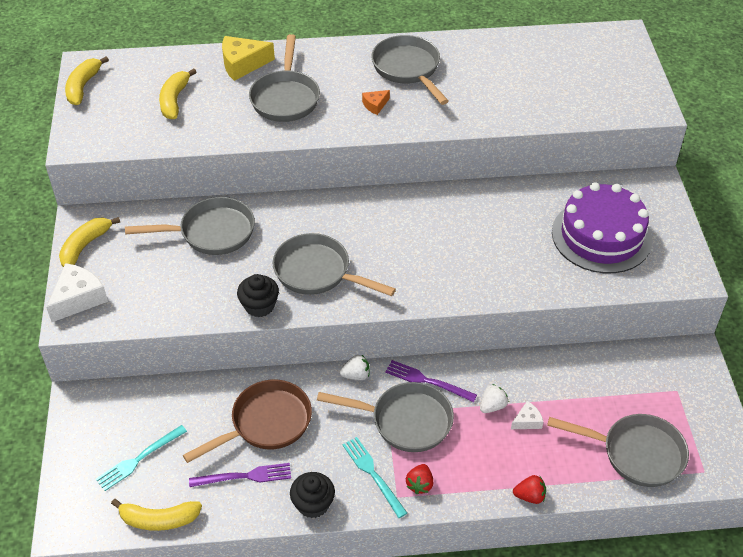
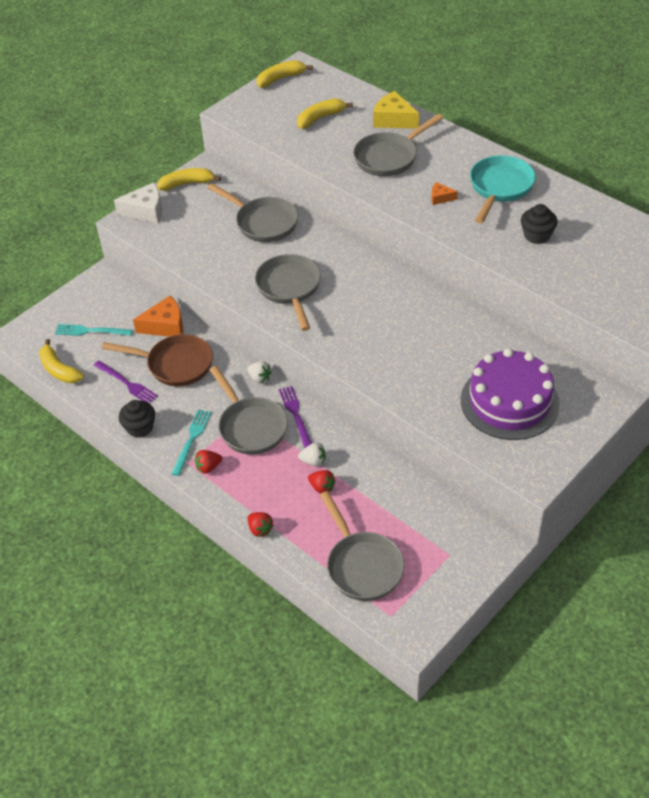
camera: 50 degrees right, 0 degrees up
(207, 397) = (165, 325): none -> orange cheese
(259, 306) = (230, 284): black cupcake -> black cupcake (537, 235)
(408, 69) = (500, 188): grey pan -> turquoise pan
(527, 421) = (322, 487): white cheese -> red strawberry

